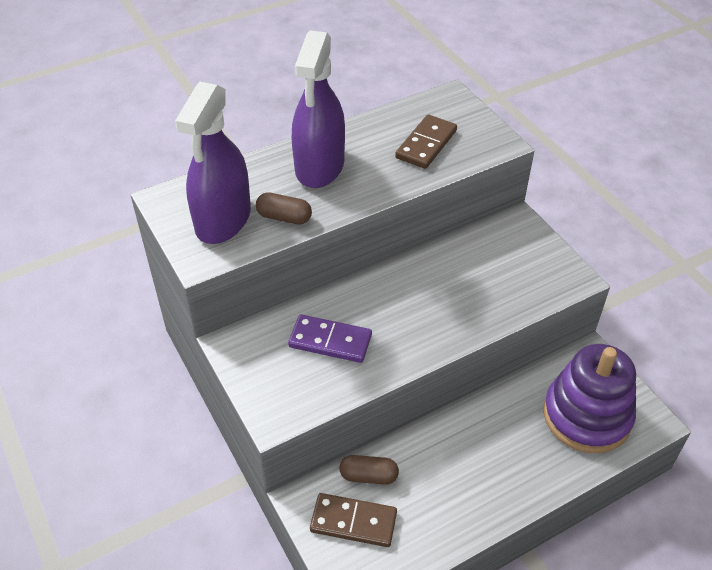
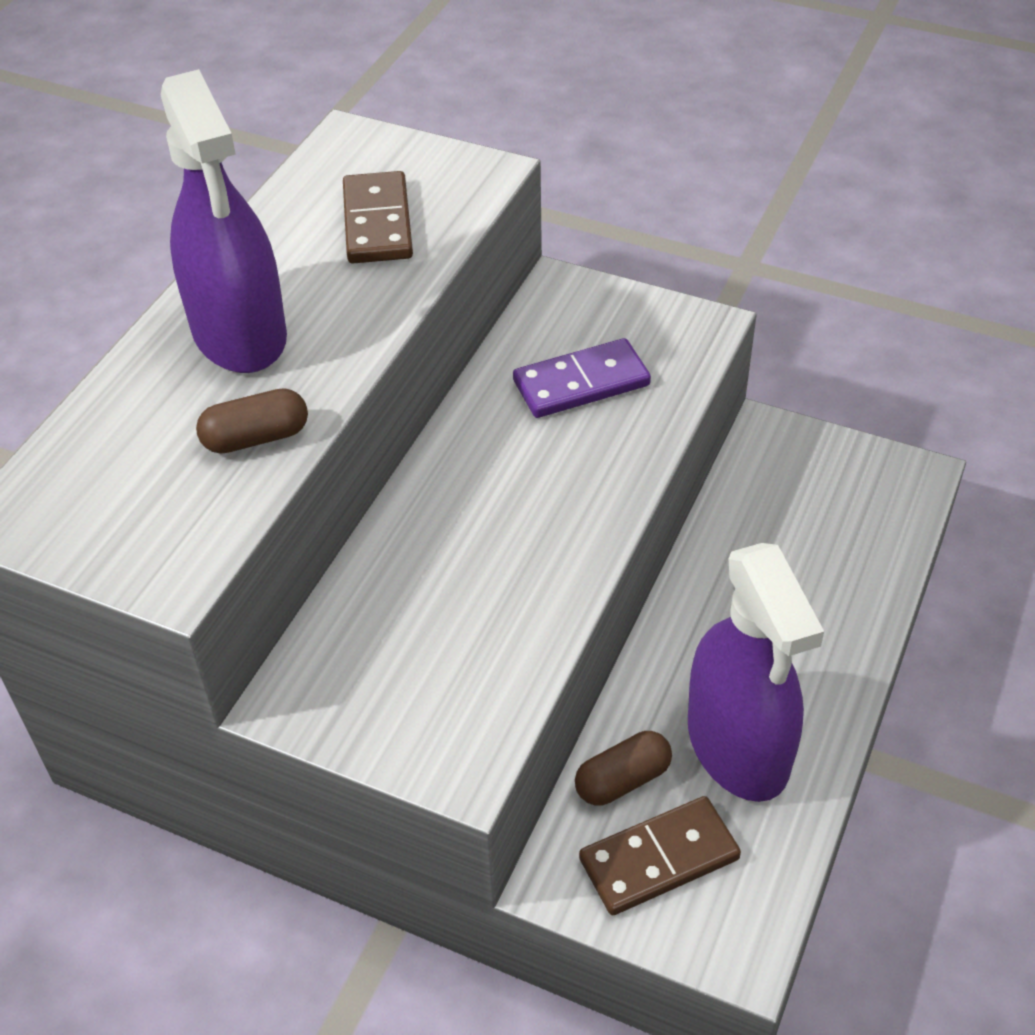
camera: 35 degrees left, 0 degrees up
(223, 220) = (154, 495): purple spray bottle -> purple spray bottle (738, 746)
(330, 341) = (444, 603): purple domino -> purple domino (581, 383)
(586, 416) = (832, 515): purple stacking toy -> none

